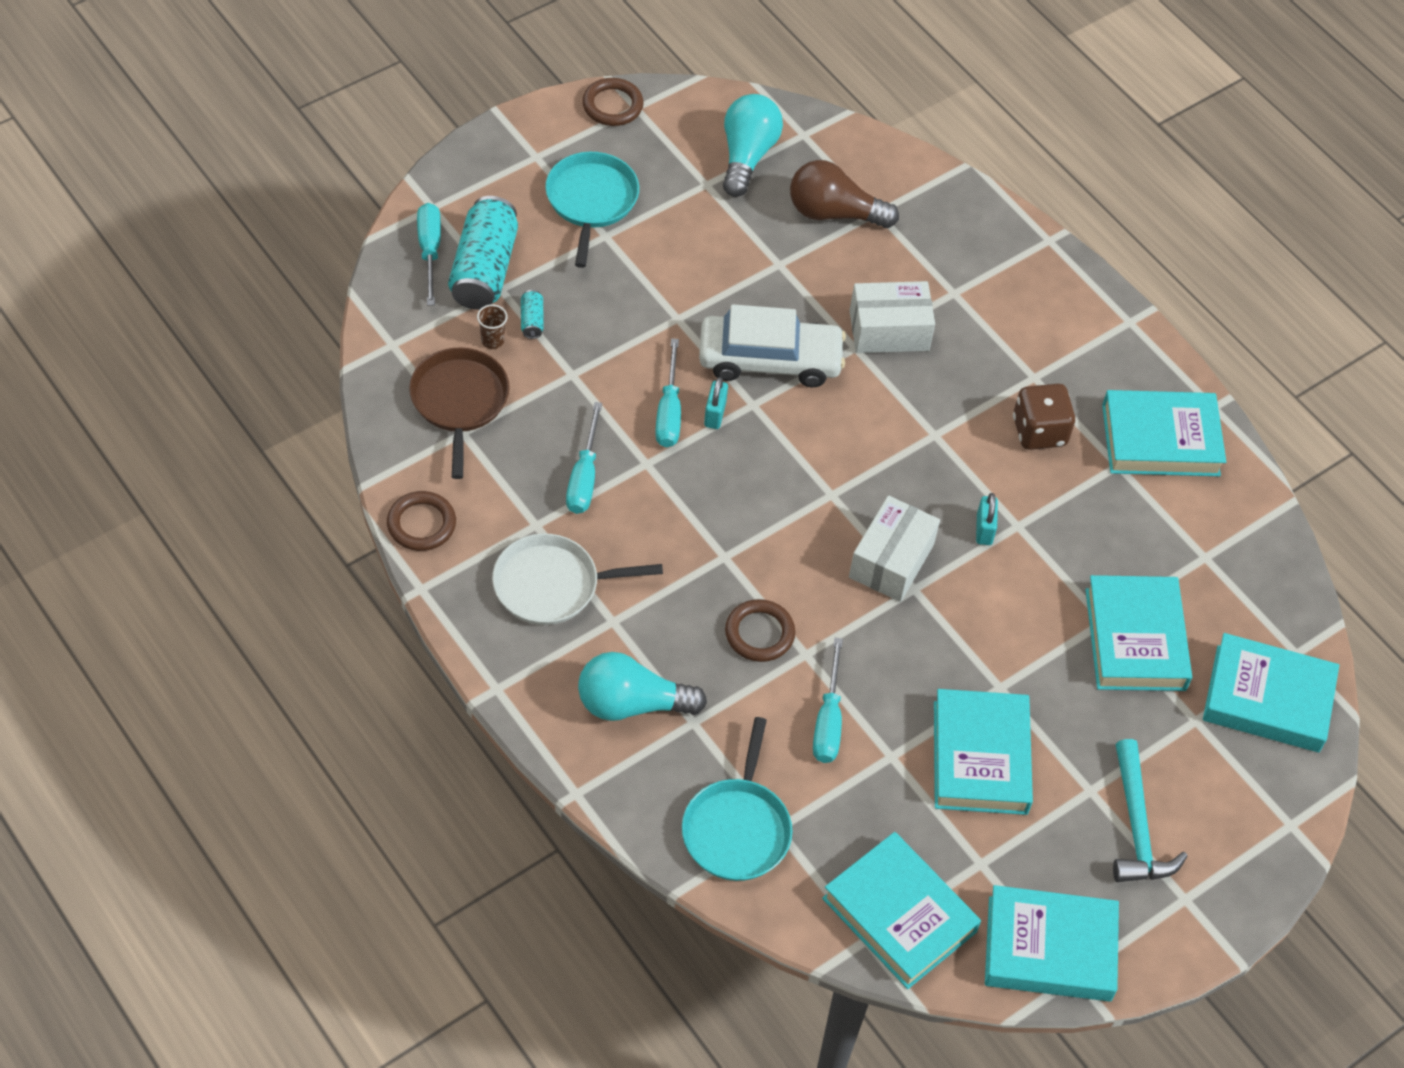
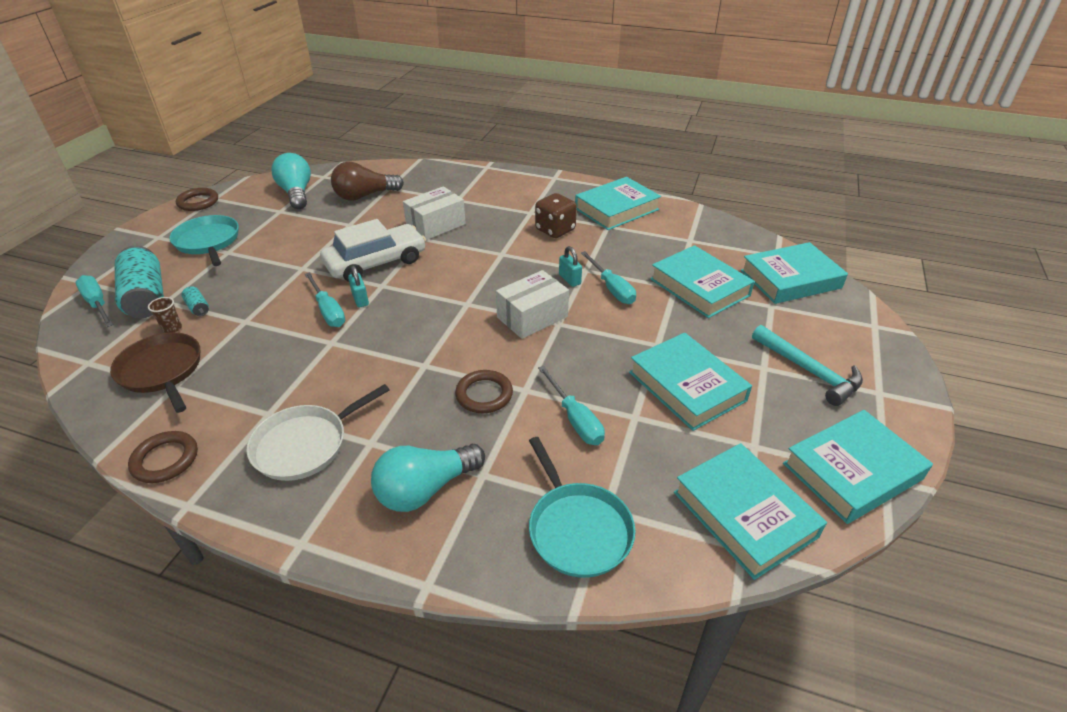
camera: 30 degrees left, 15 degrees down
(584, 477) = (289, 369): turquoise screwdriver -> turquoise screwdriver (611, 288)
(891, 561) = (532, 317): white box -> white box turned 60 degrees clockwise
(899, 915) = (744, 514): turquoise book -> turquoise book turned 45 degrees clockwise

